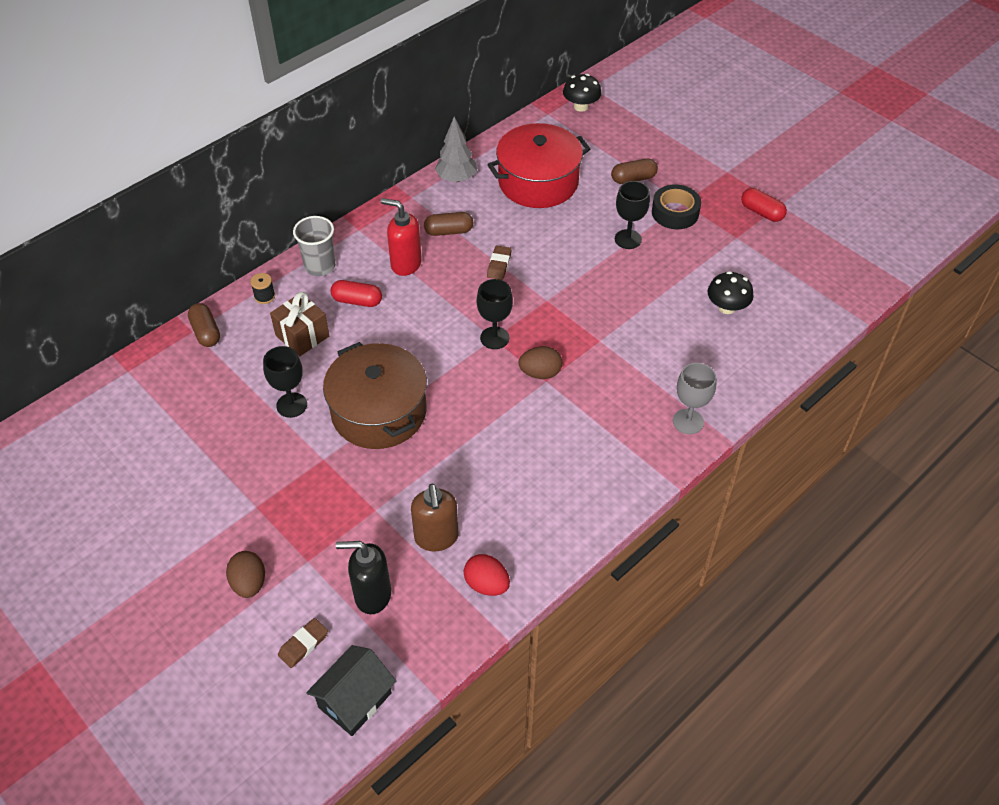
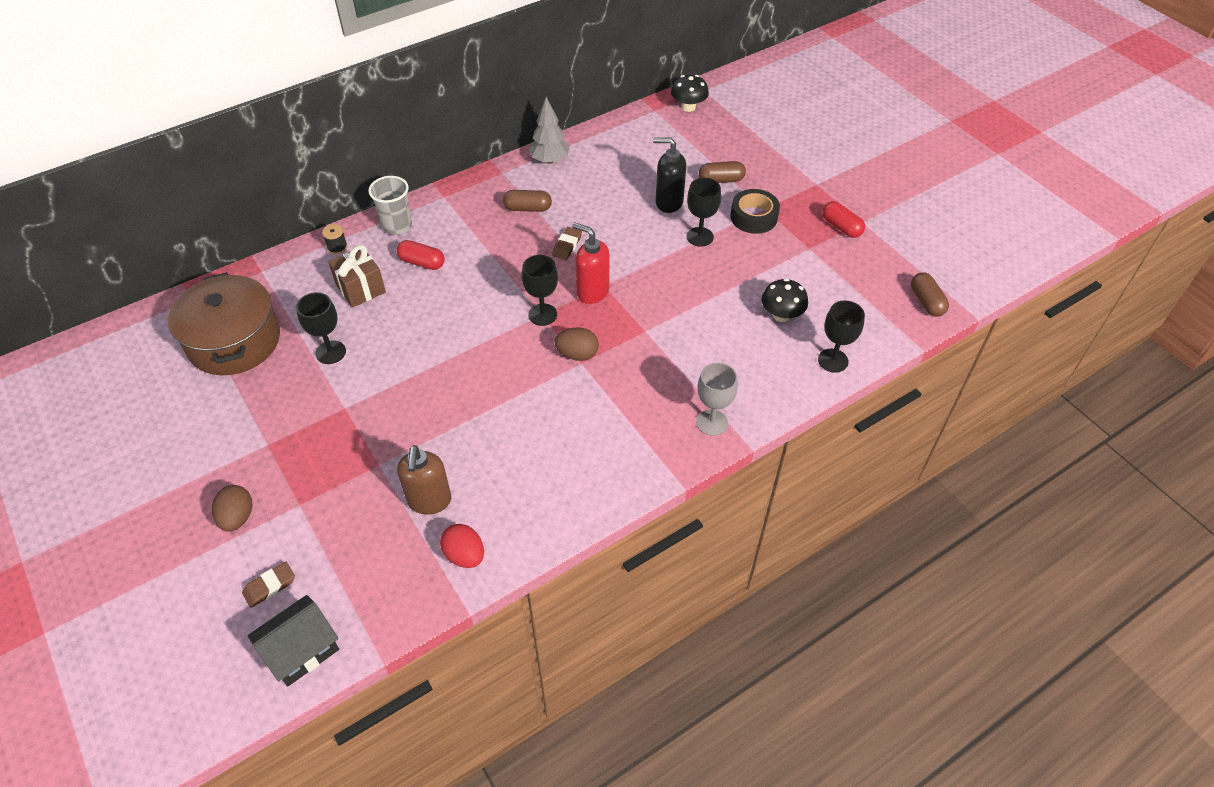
camera: 10 degrees right, 0 degrees up
(206, 332) = (273, 273): brown capsule -> brown capsule (926, 302)
(372, 595) = (350, 548): black soap dispenser -> black soap dispenser (668, 202)
(379, 411) = (411, 370): brown pot -> brown pot (234, 341)
(405, 264) = (478, 234): red soap dispenser -> red soap dispenser (592, 292)
(538, 182) = (627, 172): red pot -> none
(786, 345) = (833, 360): none -> black goblet

